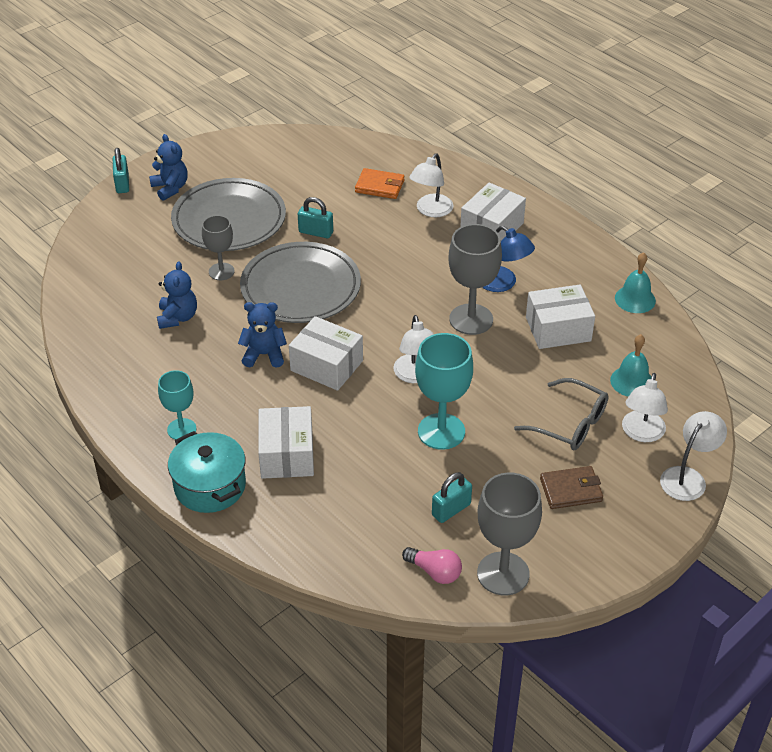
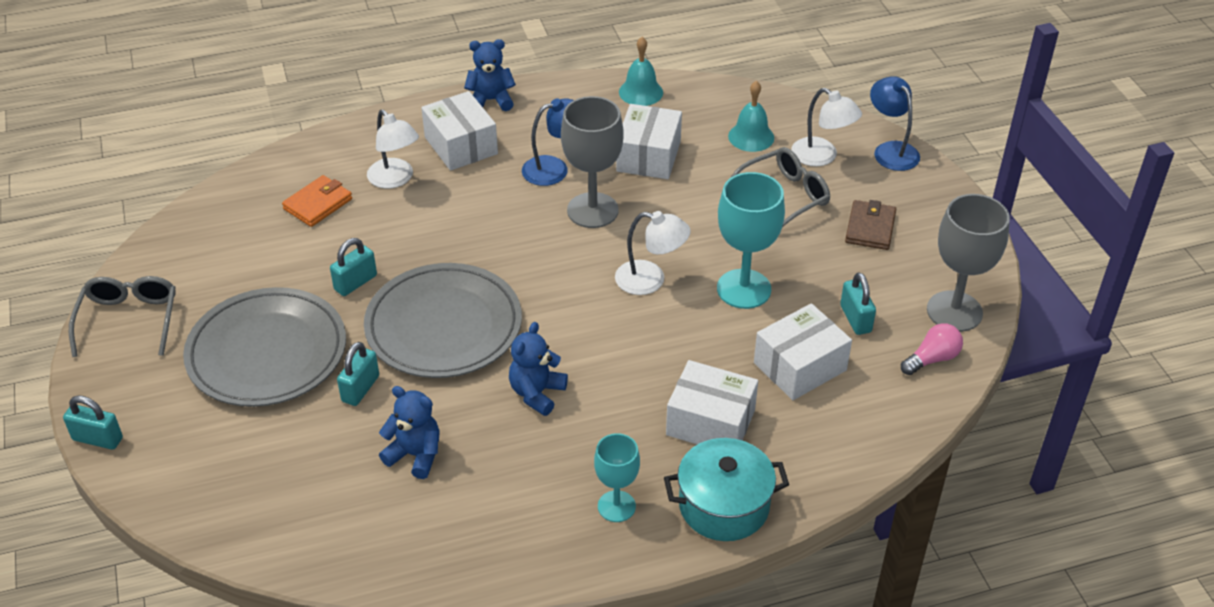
camera: 65 degrees left, 0 degrees up
(170, 188) = (152, 391): blue teddy bear -> blue teddy bear (490, 100)
(221, 271) = (360, 388): grey goblet -> turquoise padlock
(223, 154) = (129, 320): none -> grey glasses
(326, 365) = (590, 345): white box -> white box (800, 366)
(688, 477) = (891, 150): white lamp -> blue lamp

